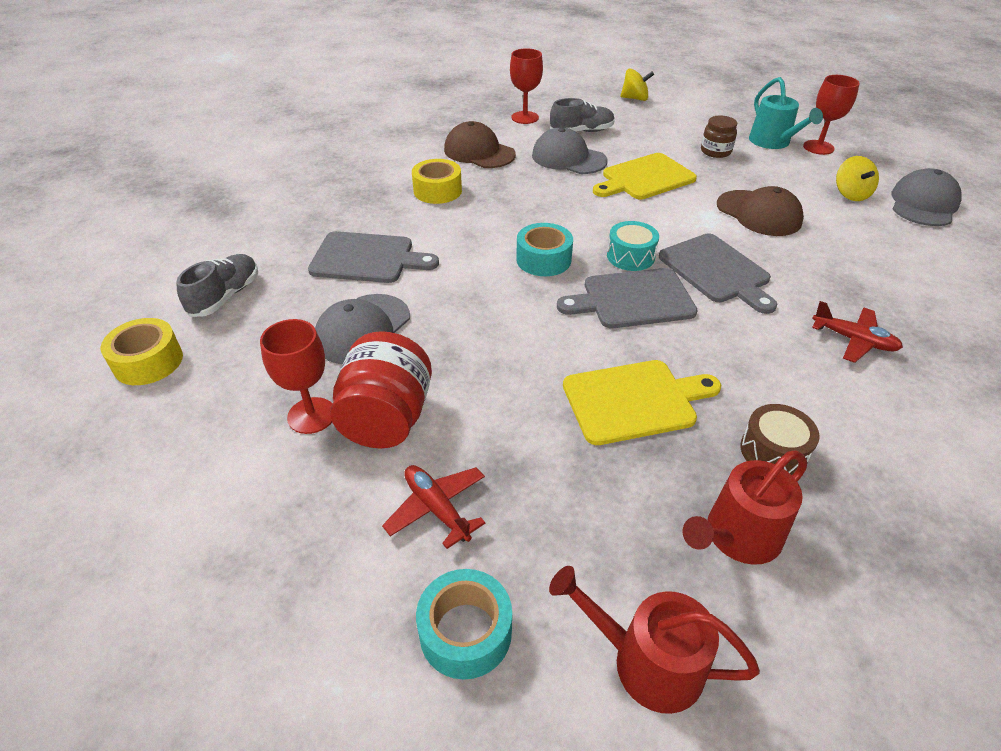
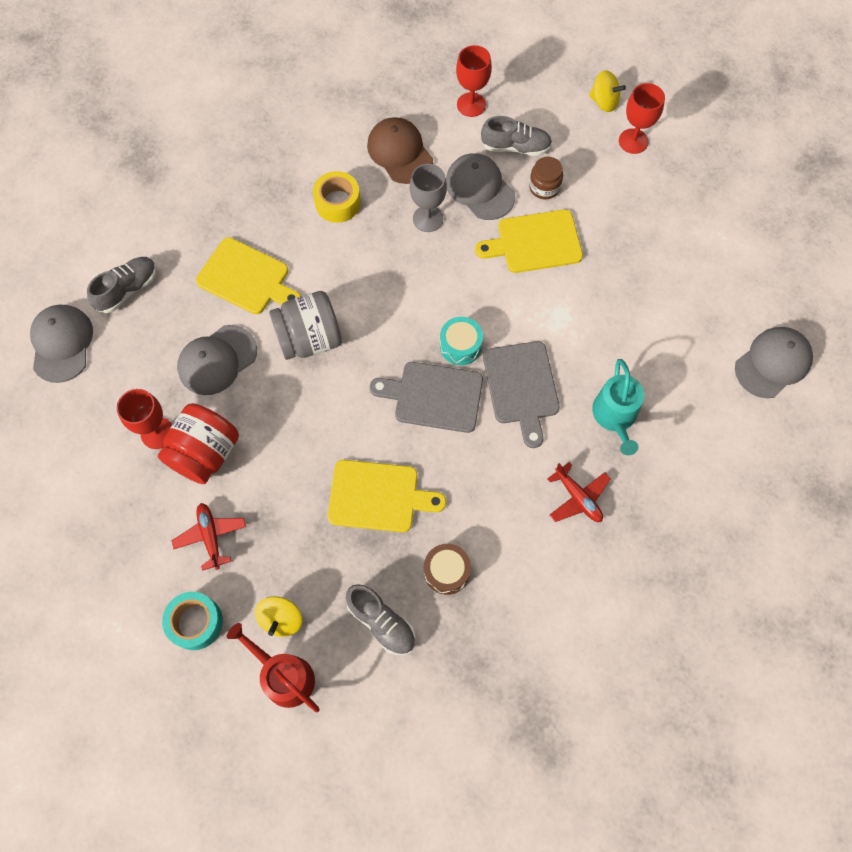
camera: 20 degrees right, 25 degrees up
(148, 362) = (62, 344): yellow tape -> grey cap
(367, 258) = (246, 278): grey cutting board -> yellow cutting board
(464, 287) = (309, 339): none -> grey jar
(533, 183) = (428, 219): none -> grey goblet
(543, 259) = (387, 326): turquoise tape -> none
(715, 151) = (629, 221): brown jar -> brown jar (544, 187)
(737, 536) = (381, 622): red watering can -> grey shoe
(759, 213) = (607, 326): brown cap -> none
(772, 142) = (698, 224): turquoise watering can -> turquoise watering can (615, 416)
(818, 147) = (738, 246): red goblet -> red goblet (633, 141)
(851, 194) = (714, 327): yellow spinning top -> yellow spinning top (281, 619)

